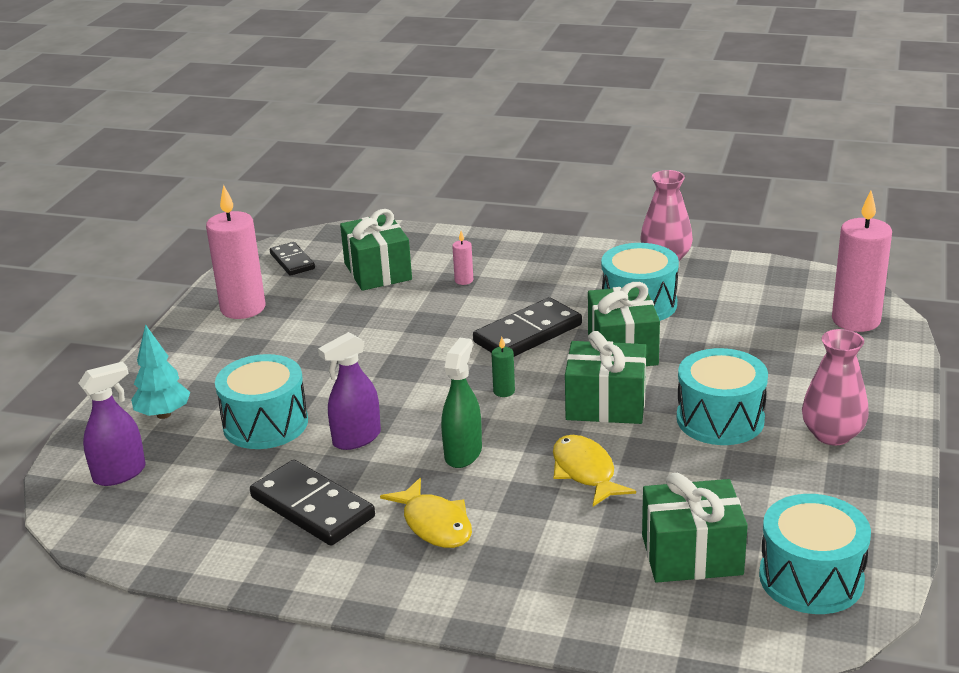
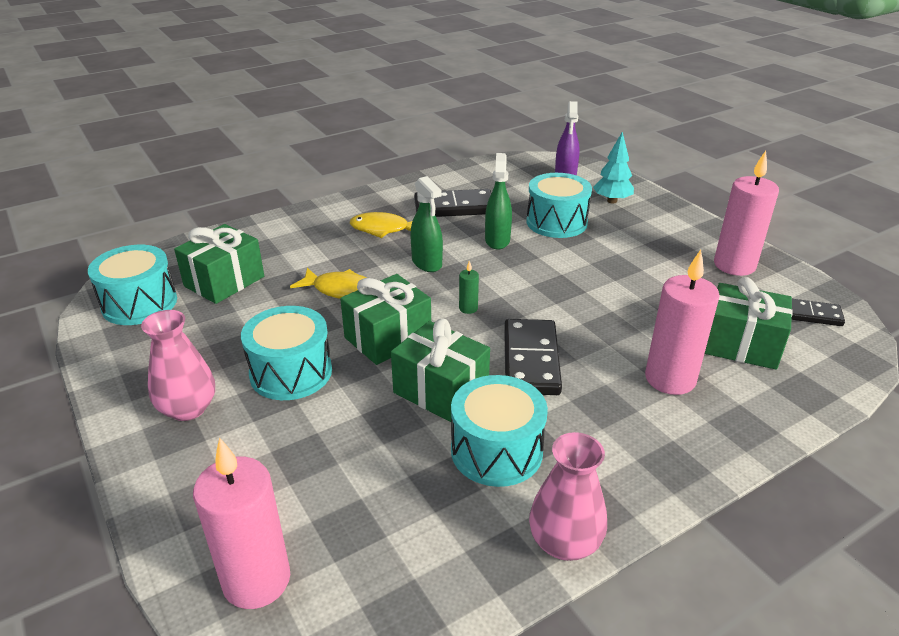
camera: 130 degrees right, 5 degrees up
(356, 438) = (497, 240): purple spray bottle -> green spray bottle
(464, 280) = (670, 379): pink candle -> pink candle, size x2.34

